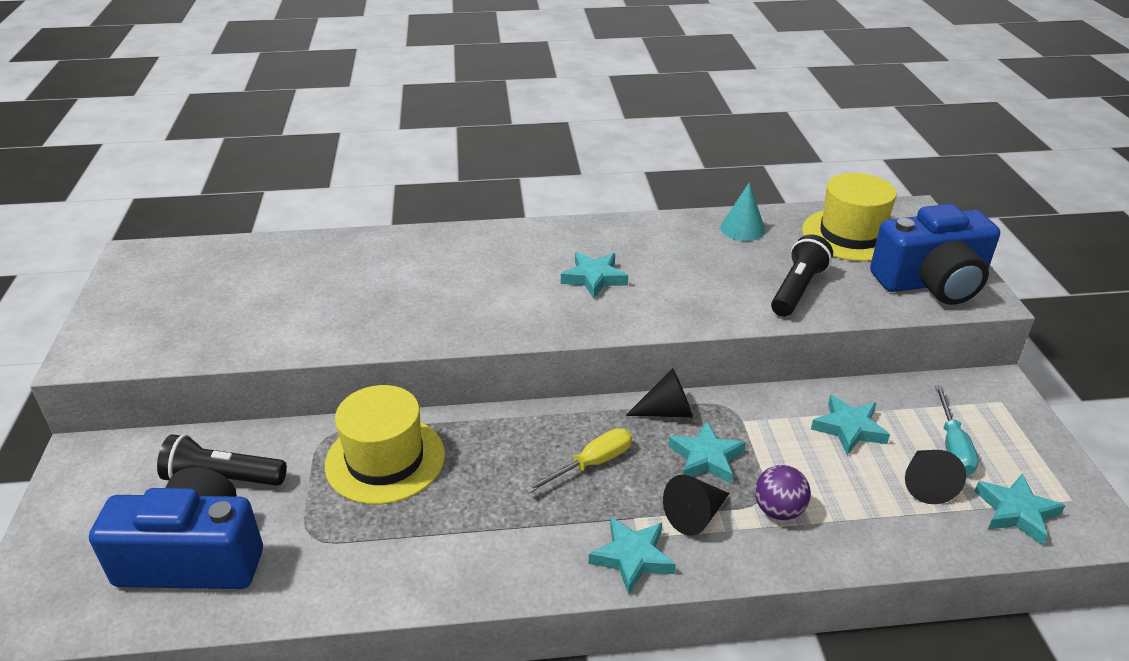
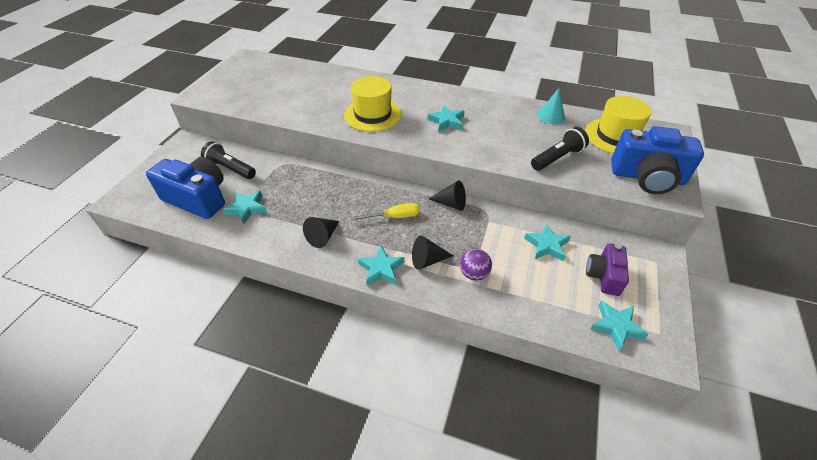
camera: 25 degrees right, 10 degrees up
(385, 459) = (301, 183): yellow hat -> yellow hat (373, 115)
(706, 458) = (454, 234): turquoise star -> turquoise star (247, 208)
(925, 484) = (570, 290): black cone -> black cone (323, 237)
(952, 446) = (604, 276): turquoise screwdriver -> purple camera

